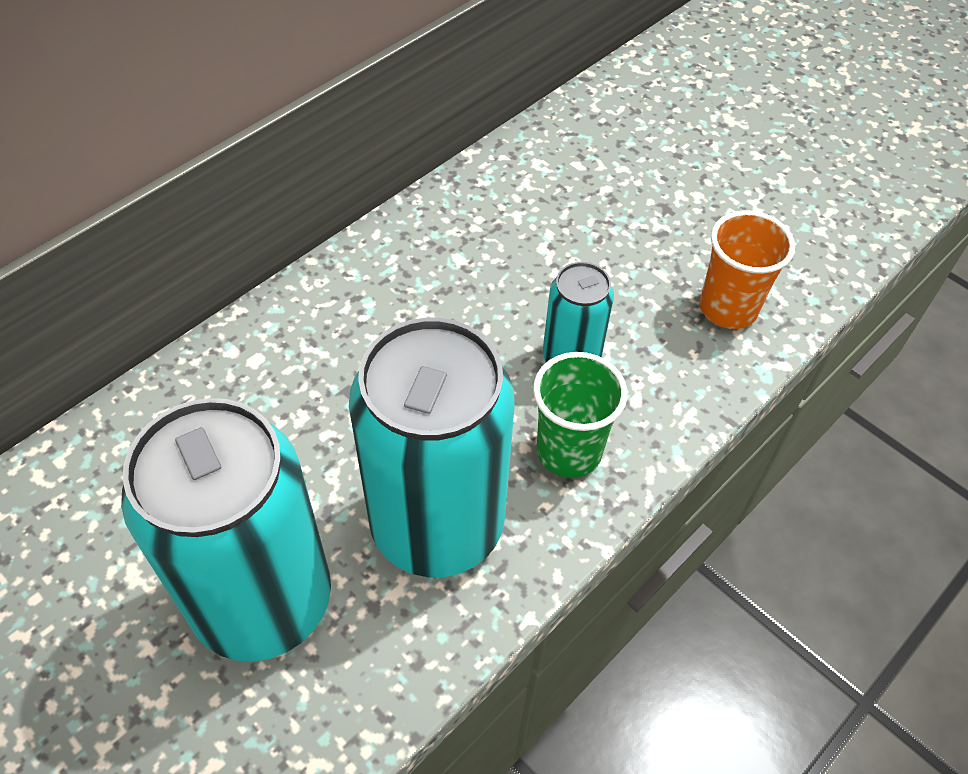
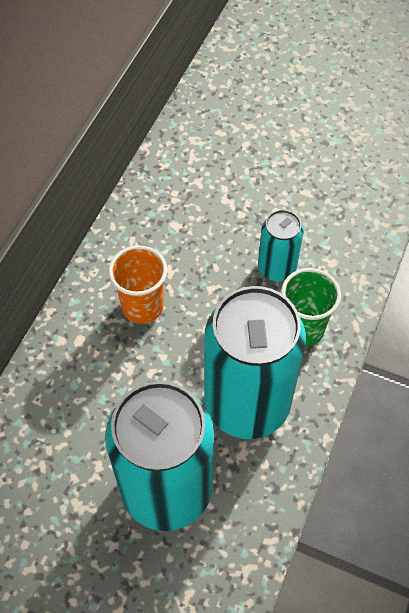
camera: 20 degrees left, 5 degrees up
(728, 308) = (356, 202): orange cup -> orange cup (142, 307)

